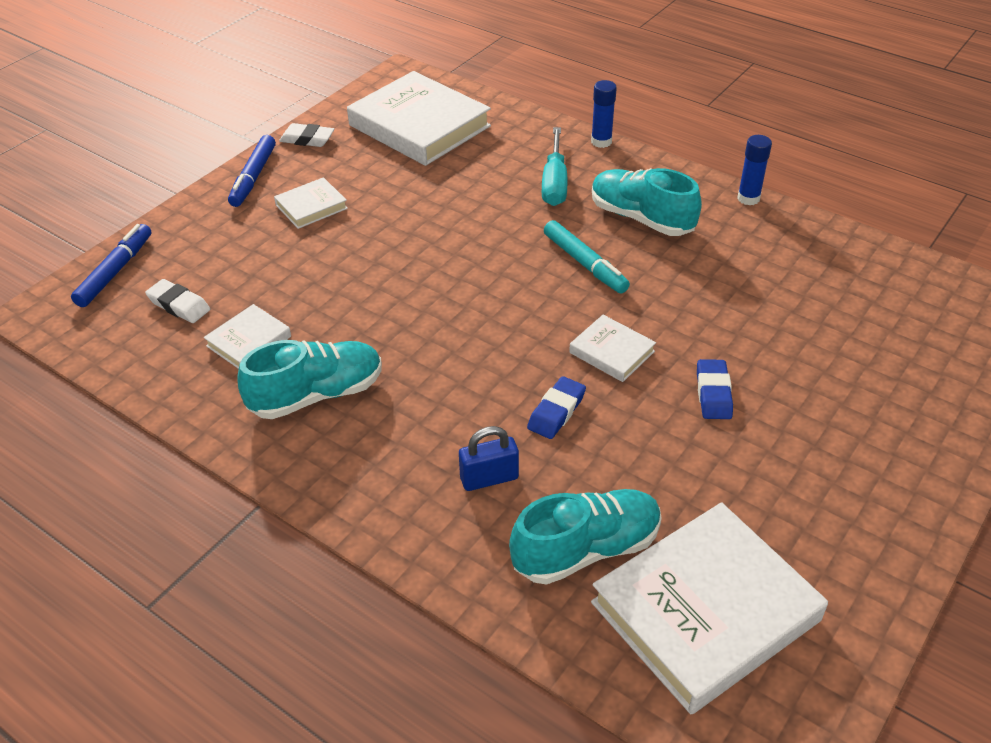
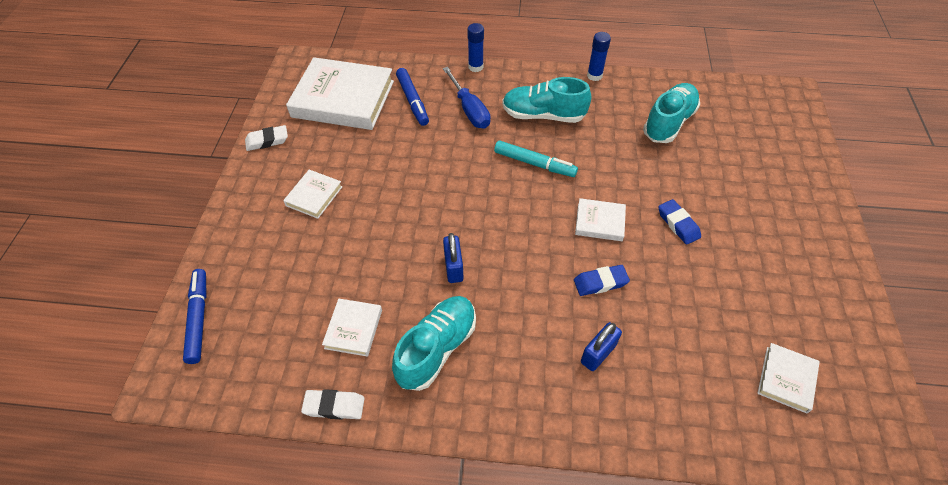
camera: 30 degrees left, 10 degrees up
(179, 305) = (275, 324): white eraser -> white eraser (334, 406)
(253, 177) = (249, 189): blue marker -> blue marker (412, 101)
(400, 328) = (453, 267): none -> blue padlock
(554, 183) = (469, 110): turquoise screwdriver -> blue screwdriver
(556, 412) = (600, 282): blue eraser -> blue eraser turned 75 degrees clockwise
(586, 550) = (693, 374): turquoise shoe -> turquoise shoe (668, 123)
(705, 611) = (786, 379): white book -> white book, size x0.47

